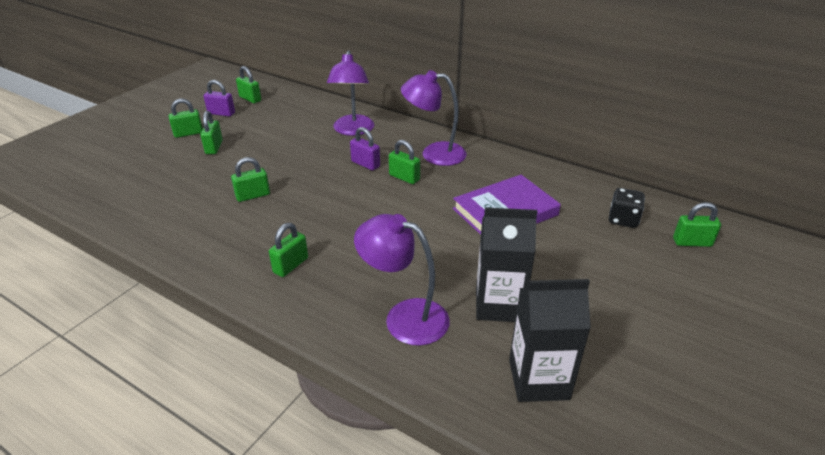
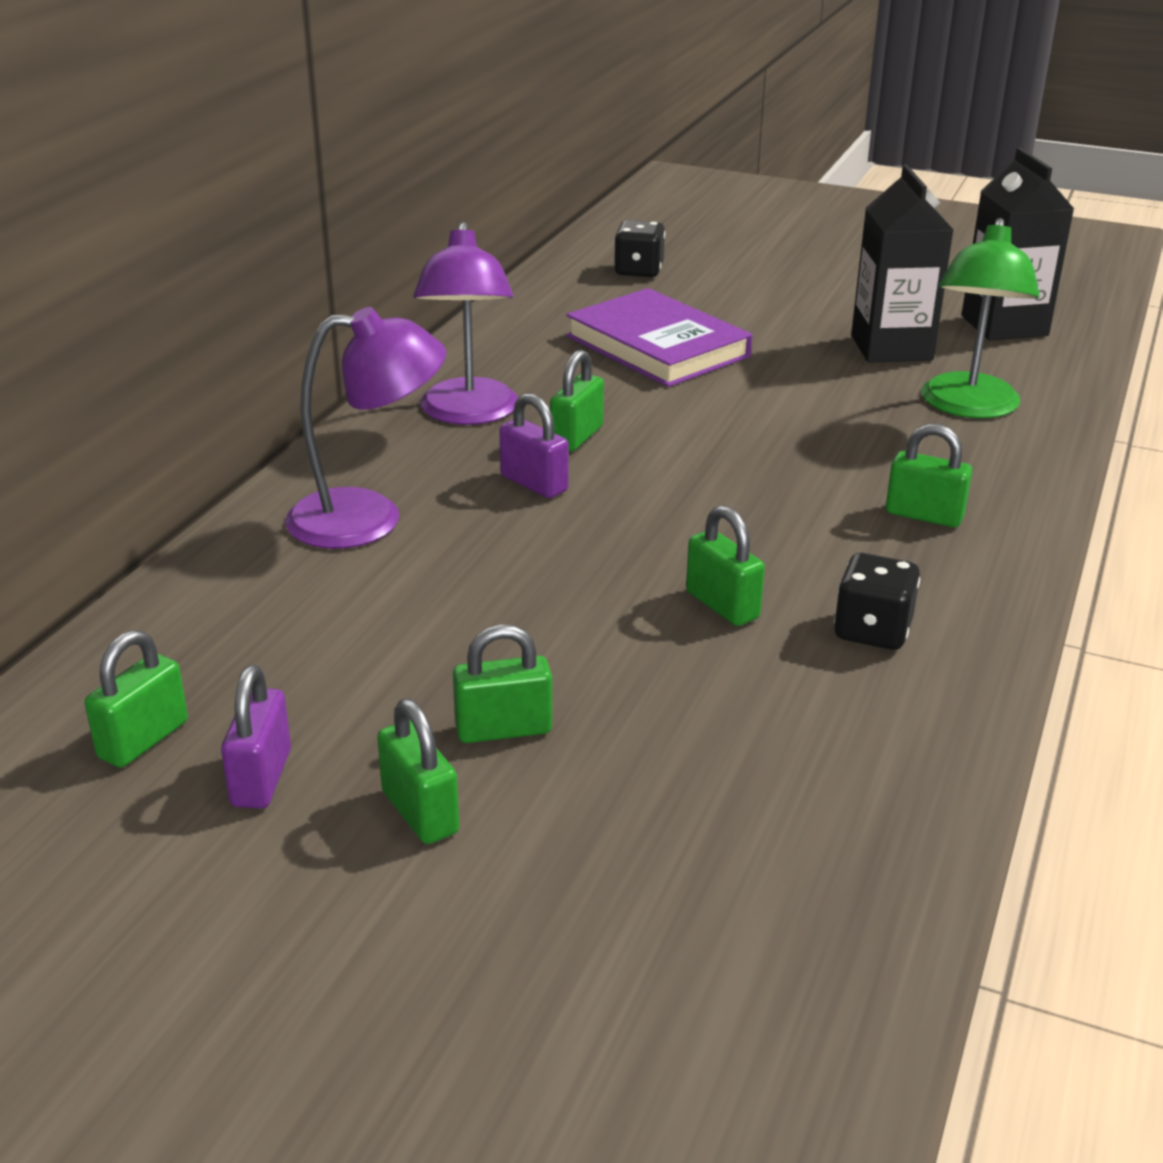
camera: 100 degrees left, 5 degrees down
(212, 228) = (872, 631): none -> black dice
(365, 164) = (534, 484): purple padlock -> purple padlock turned 75 degrees counterclockwise
(404, 317) = (968, 407): purple lamp -> green lamp
(692, 242) = (674, 238): green padlock -> none

